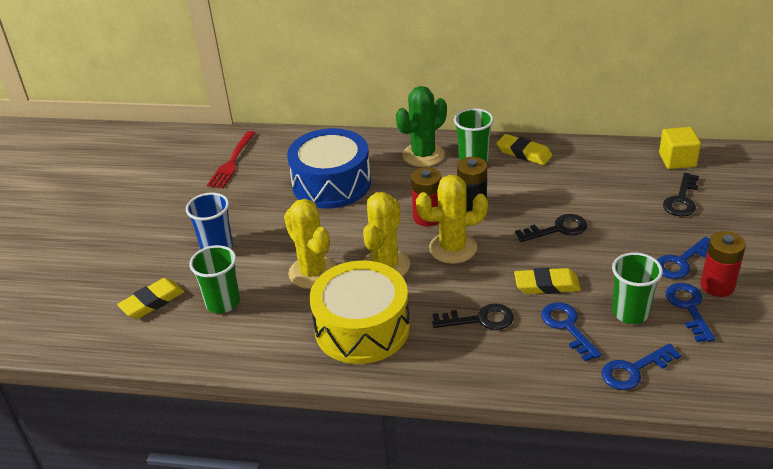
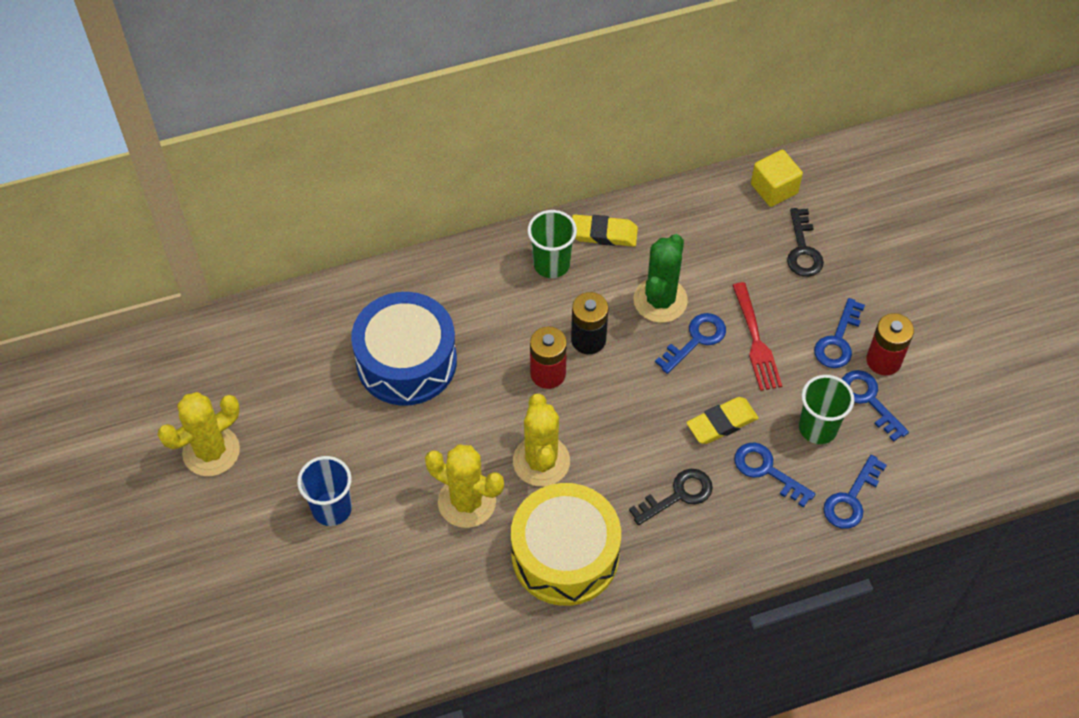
camera: 30 degrees left, 20 degrees up
(152, 302) = (311, 614): yellow eraser -> none
(223, 303) = (393, 583): green cup -> none
(232, 162) = (258, 369): red fork -> red fork (755, 340)
(423, 155) = (489, 276): green cactus -> green cactus (660, 300)
(453, 248) = (600, 409): yellow cactus -> yellow cactus (211, 451)
(557, 229) = (696, 340): black key -> blue key

